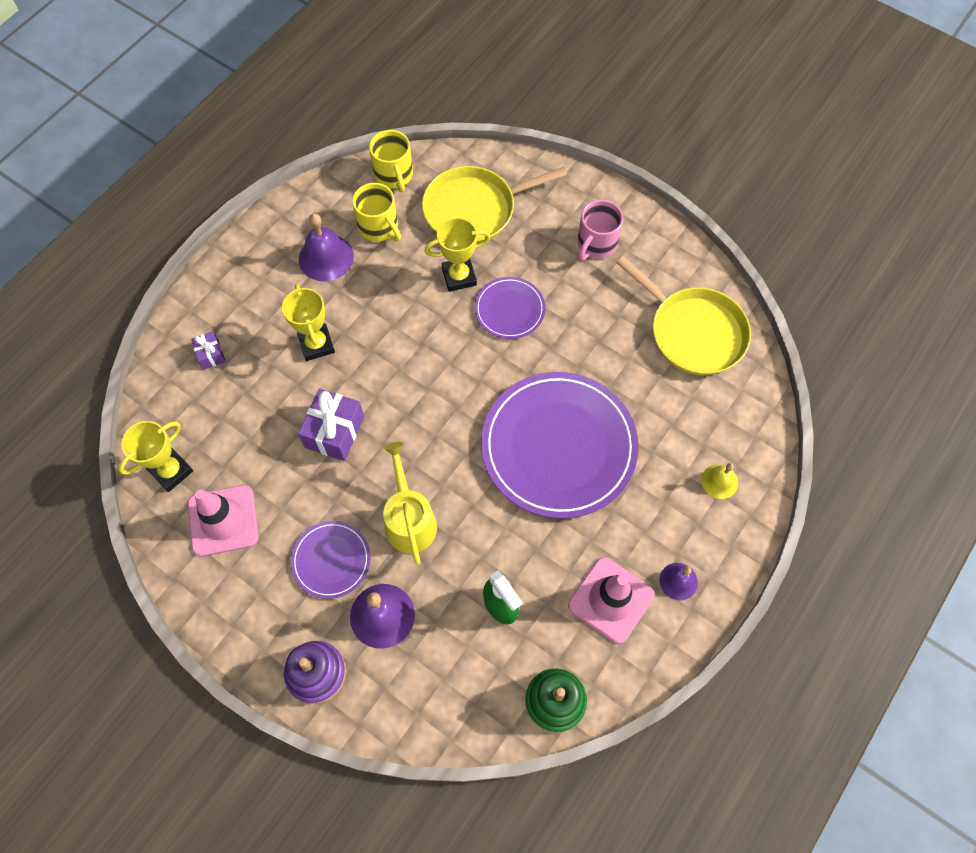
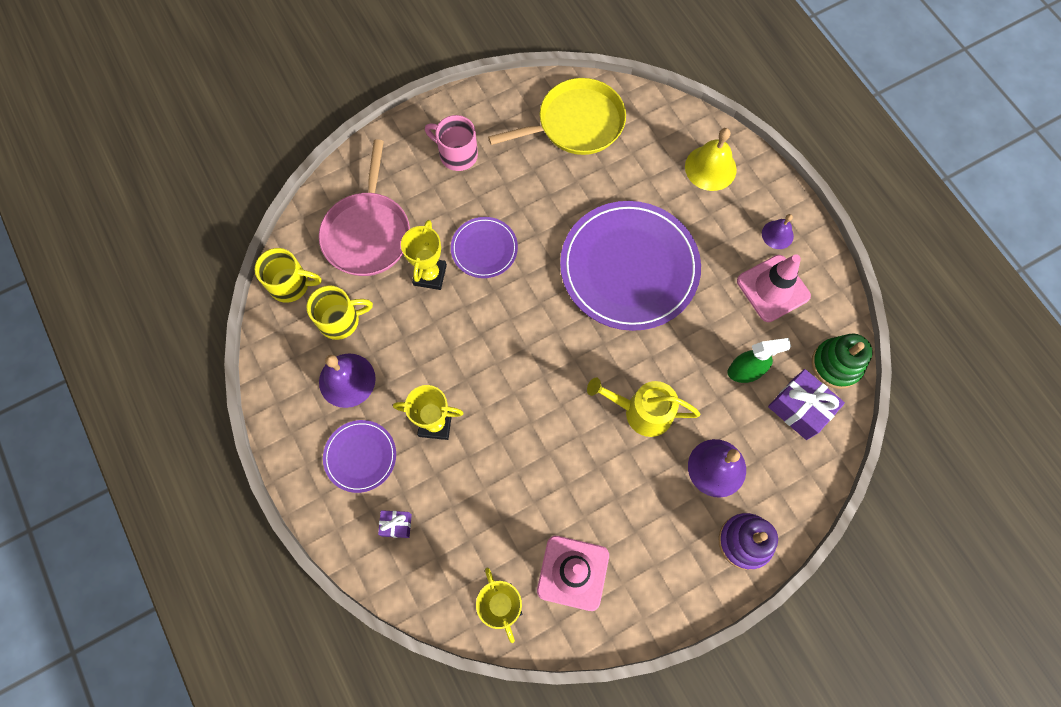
camera: 65 degrees left, 5 degrees up
(331, 560) = (651, 491): purple plate -> purple plate (360, 456)
(334, 432) = (531, 442): purple gift -> purple gift (799, 409)
(474, 210) = (368, 233): yellow pan -> pink pan
(596, 244) = (457, 154): pink mug -> pink mug turned 150 degrees clockwise
(719, 481) = (710, 168): yellow bell -> yellow bell, size x1.67

